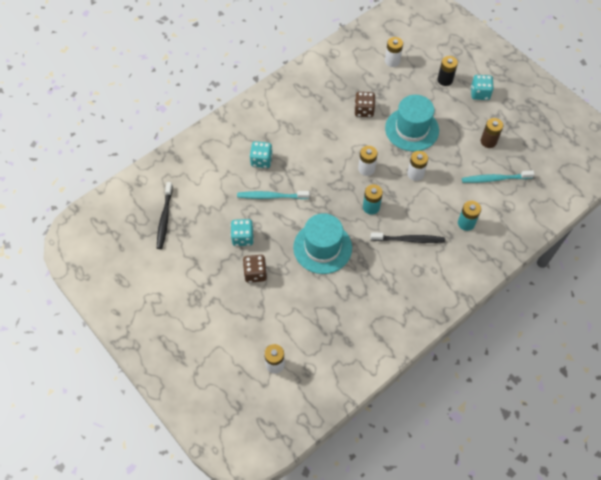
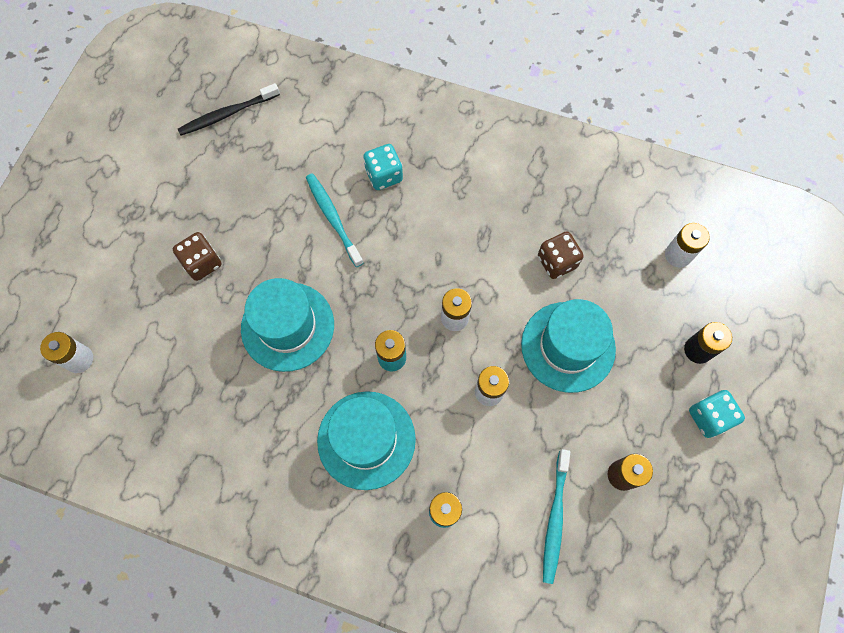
camera: 60 degrees right, 10 degrees up
(243, 238) = (248, 219): turquoise dice -> none
(409, 240) = (366, 440): black toothbrush -> turquoise hat
(494, 179) = (554, 519): turquoise toothbrush -> turquoise toothbrush turned 135 degrees counterclockwise

